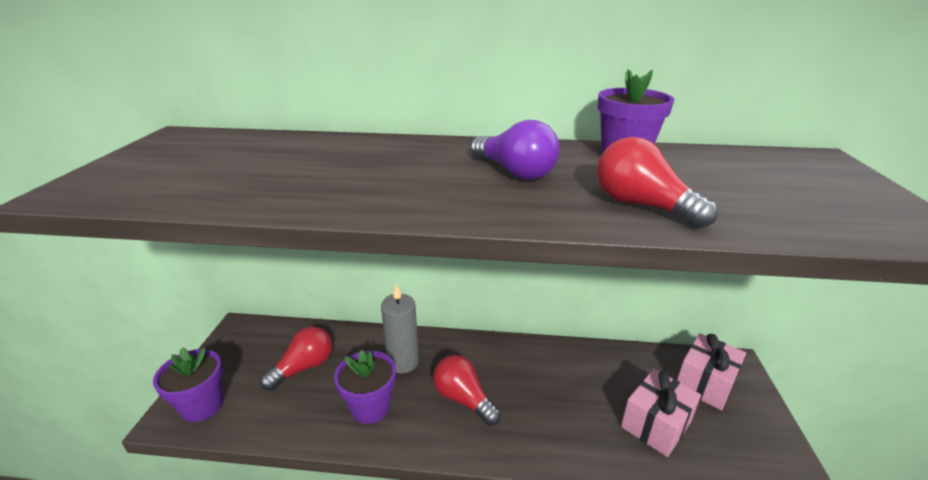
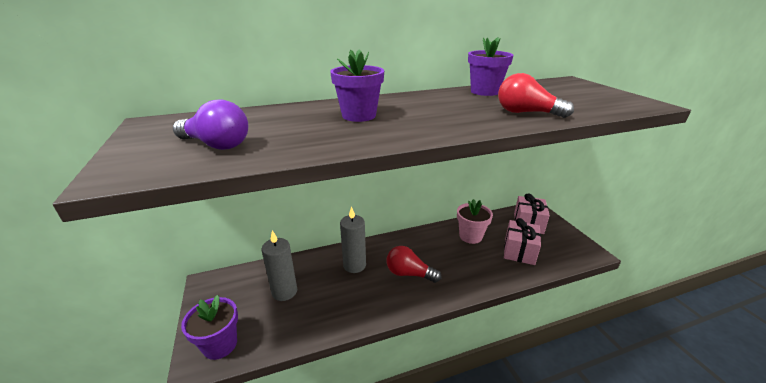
camera: 25 degrees left, 0 degrees up
(304, 367) = (284, 292): red light bulb -> grey candle
(370, 407) = (353, 299): purple flower pot -> purple flower pot (359, 116)
(514, 172) = (440, 108): purple light bulb -> purple light bulb (216, 145)
(591, 374) = (470, 236): none -> pink flower pot

